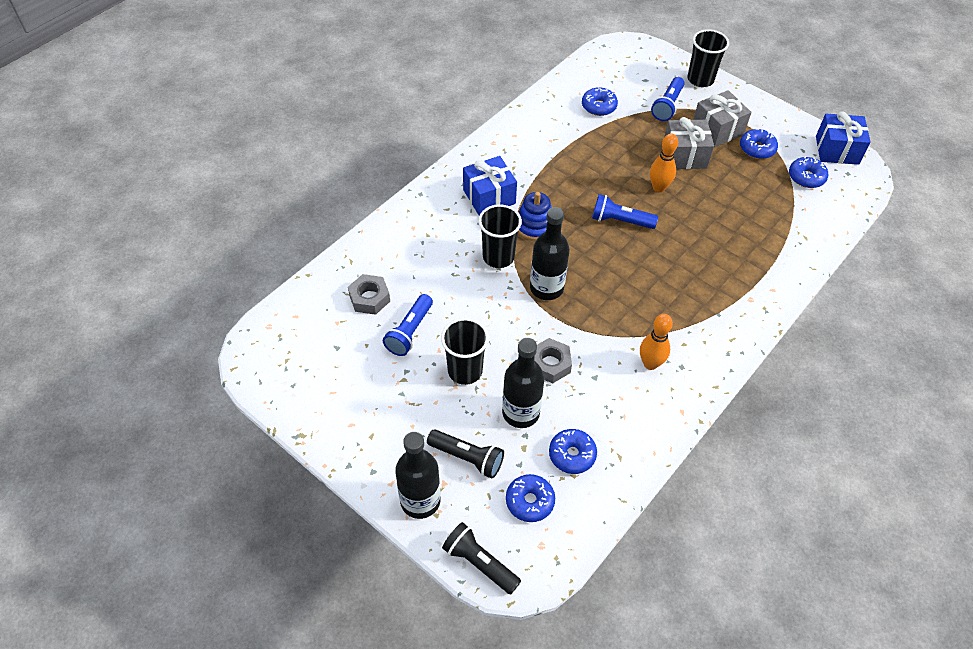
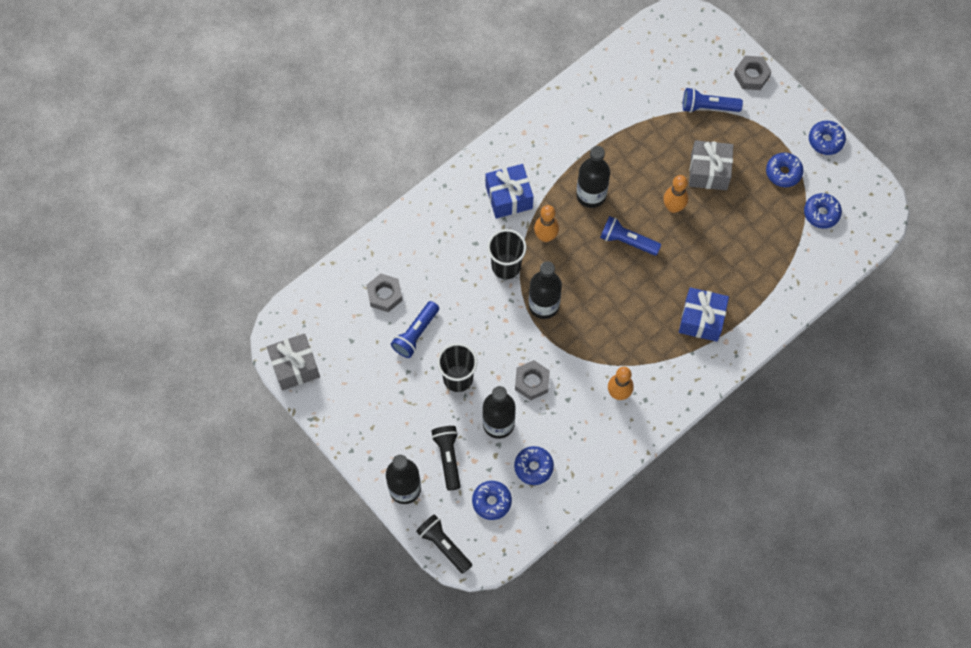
camera: 10 degrees right, 15 degrees up
(467, 458) = (448, 458): black flashlight -> black flashlight turned 135 degrees counterclockwise
(534, 226) = (545, 236): blue stacking toy -> orange bowling pin
(573, 186) = (591, 195): none -> black bottle
(598, 106) = (638, 99): blue donut -> blue donut (826, 140)
(667, 106) = (708, 107): blue flashlight -> blue flashlight turned 60 degrees clockwise
(700, 79) = (751, 75): black cup -> grey nut
(717, 130) = (750, 144): grey gift -> grey gift (295, 366)
(837, 150) = (863, 184): blue gift -> blue gift (701, 320)

